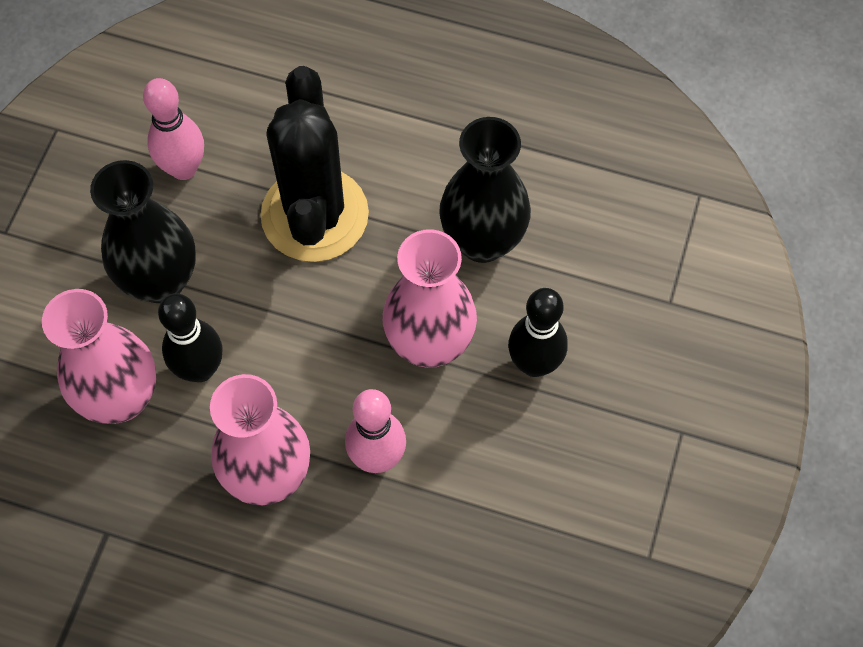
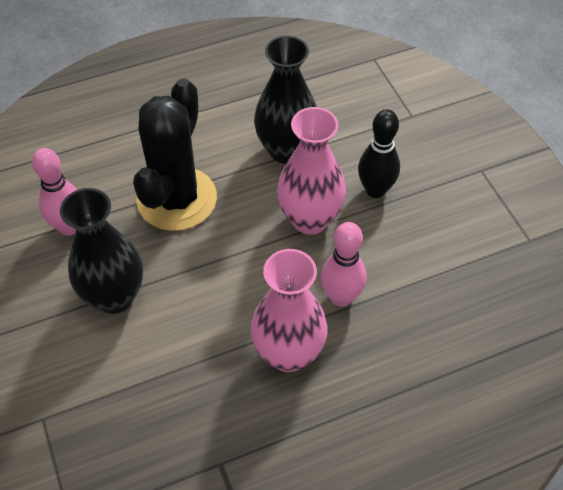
camera: 40 degrees left, 10 degrees down
(121, 398) = (153, 379): pink vase -> none
(200, 369) = (188, 327): black bowling pin -> none
(314, 215) = (177, 199): black cactus -> black cactus turned 60 degrees clockwise

